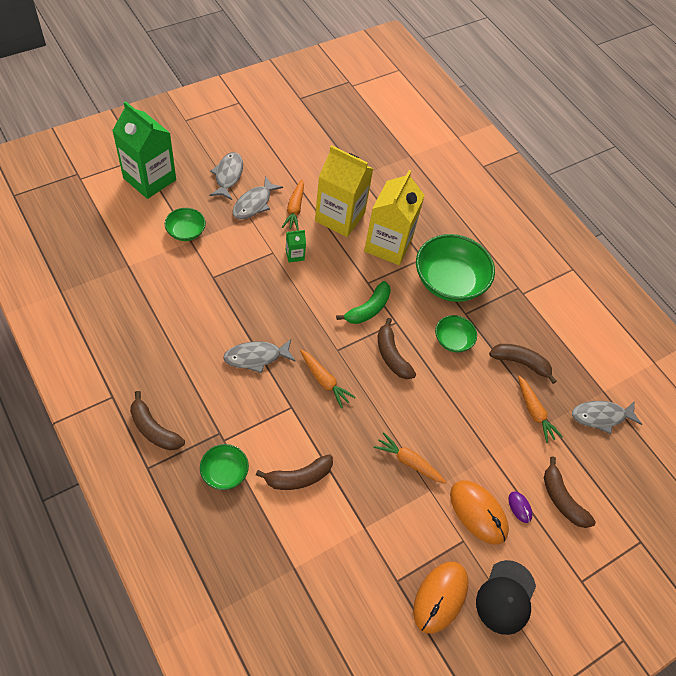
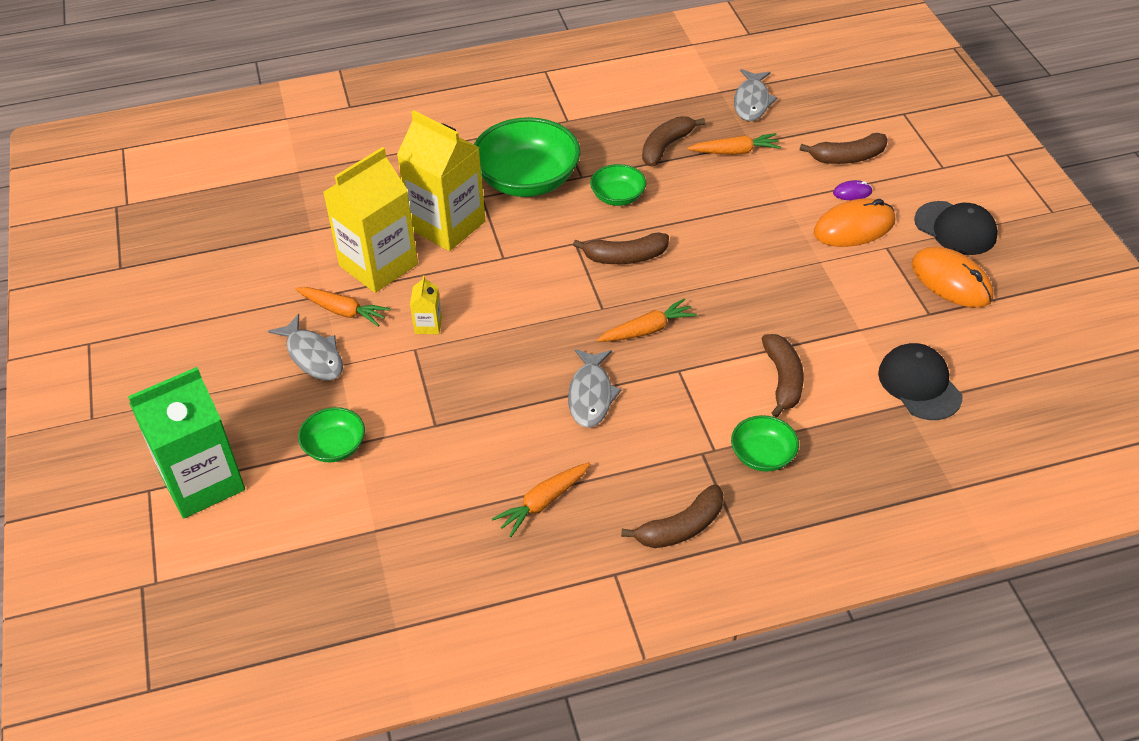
camera: 65 degrees left, 10 degrees down
(228, 176) = (242, 379): grey fish -> none
(295, 255) = (428, 325): green carton -> yellow carton
(317, 578) = (919, 384): none -> black cap
(368, 309) = (546, 266): green banana -> none
(409, 462) = (780, 272): orange carrot -> orange carrot (543, 502)

